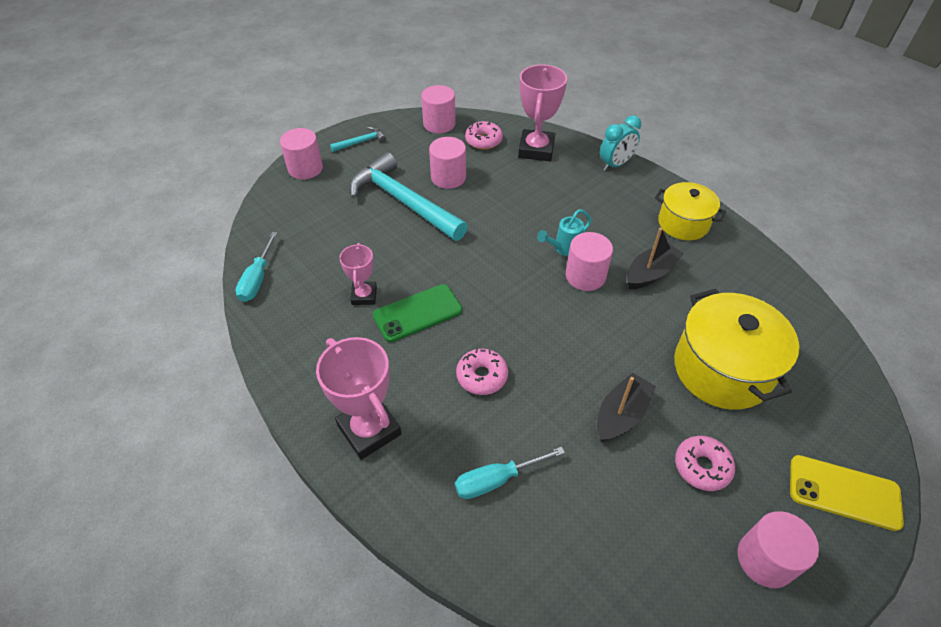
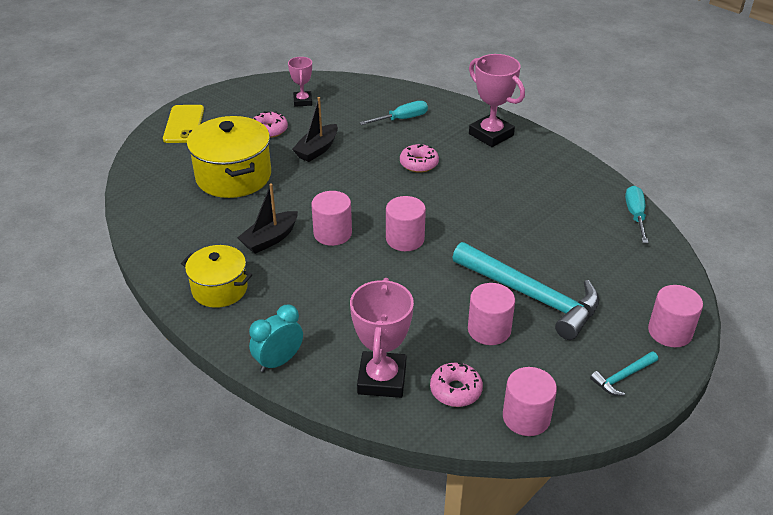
camera: 175 degrees right, 10 degrees down
(364, 296) = (532, 208): pink trophy -> pink trophy (302, 101)
(417, 313) = (480, 198): green phone -> none
(563, 248) = (352, 256): turquoise watering can -> none
(765, 559) = (247, 100): pink cylinder -> pink cylinder (405, 239)
(844, 492) = (184, 124): yellow phone -> yellow phone turned 75 degrees clockwise

